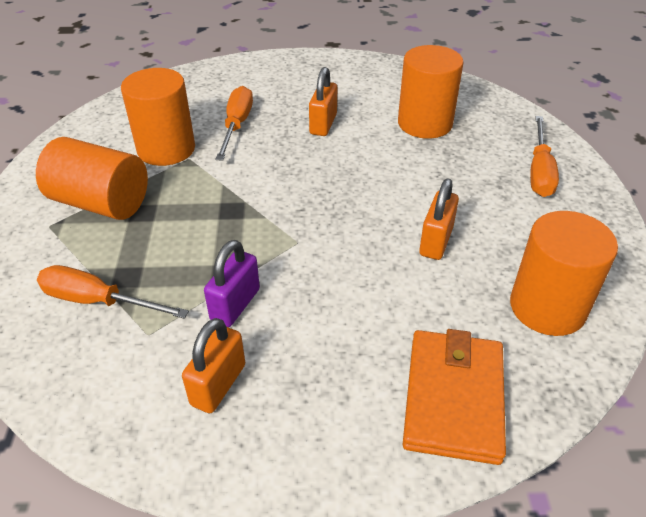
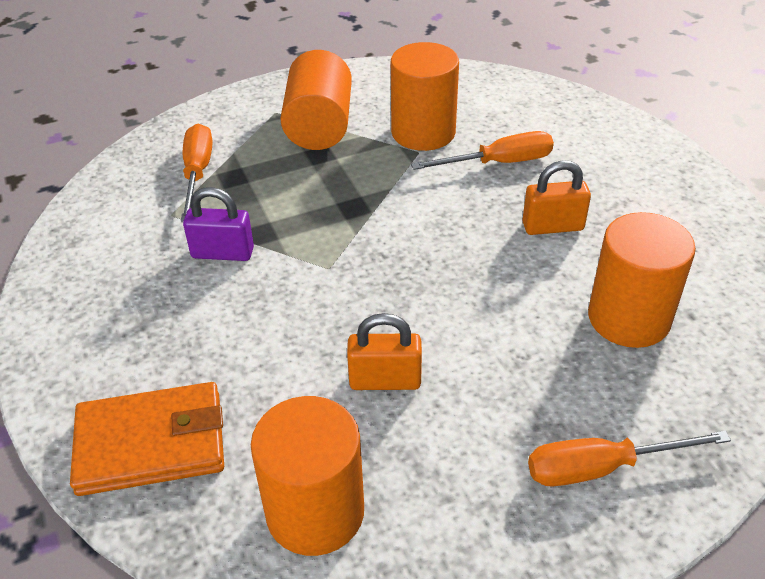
camera: 70 degrees right, 0 degrees up
(218, 385) = (127, 274): orange padlock -> none

